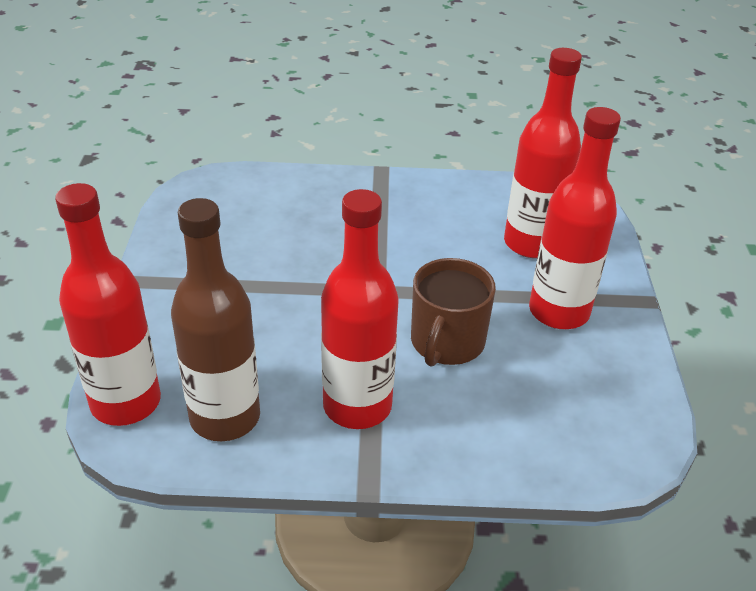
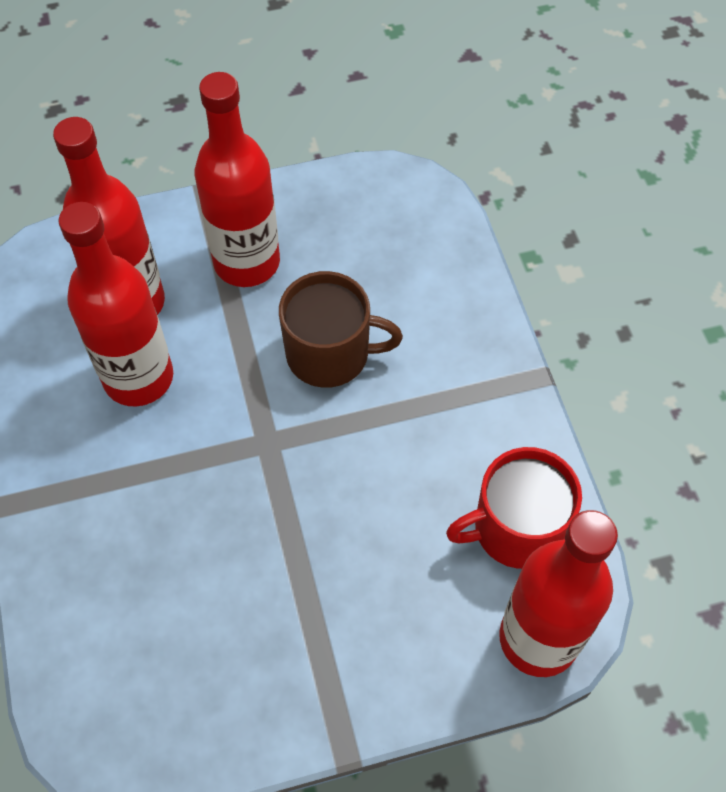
camera: 105 degrees left, 20 degrees up
(225, 417) = (516, 528): brown bottle -> red mug
(357, 406) = (451, 412): red bottle -> red bottle (138, 378)

